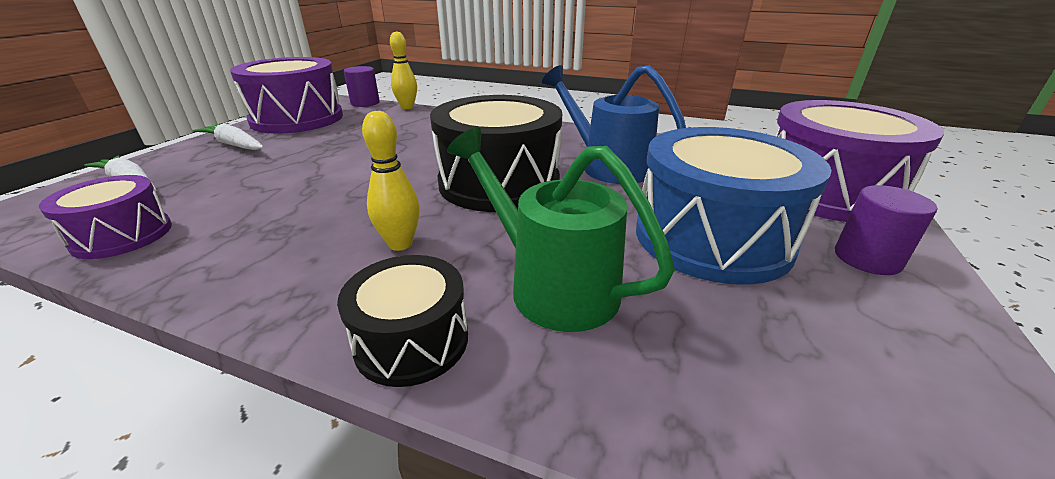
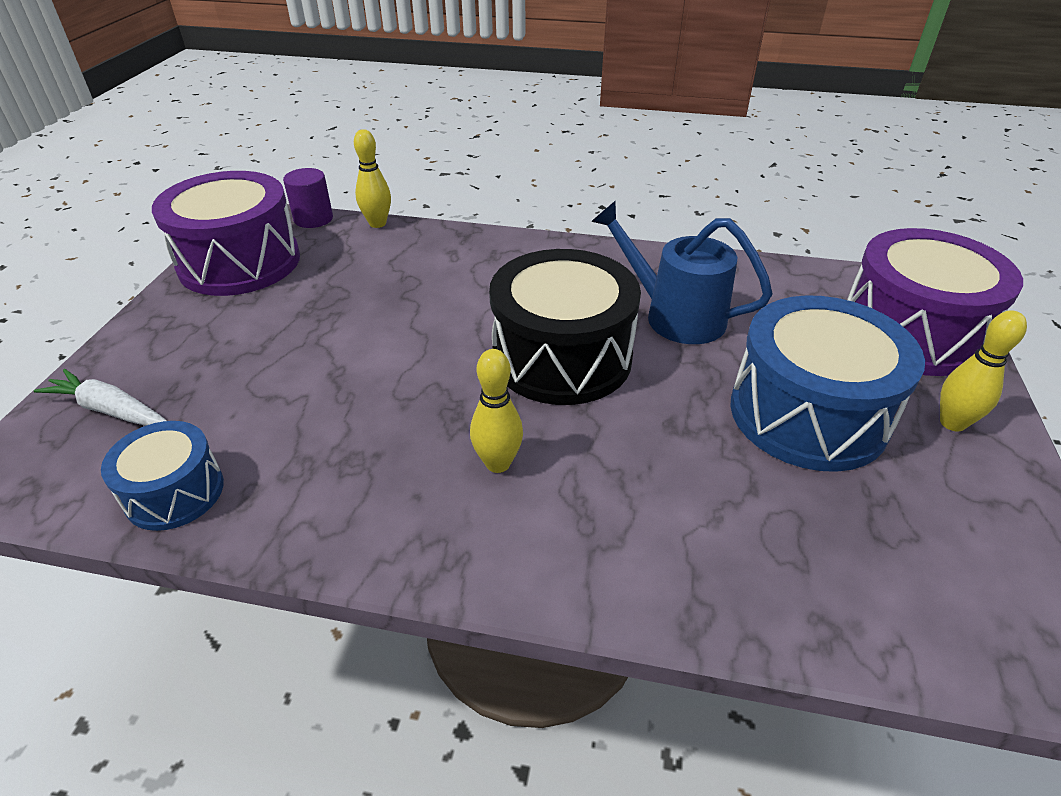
camera: 10 degrees left, 10 degrees up
(122, 235) = (174, 492): purple drum -> blue drum
(234, 145) = (190, 324): white carrot -> none
(412, 341) = (571, 577): black drum -> none
(551, 285) = (672, 496): green watering can -> none
(867, 258) = (952, 423): purple cylinder -> yellow bowling pin

